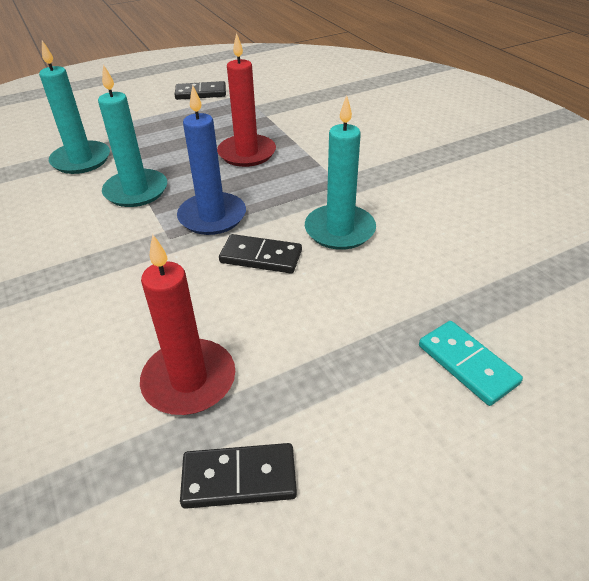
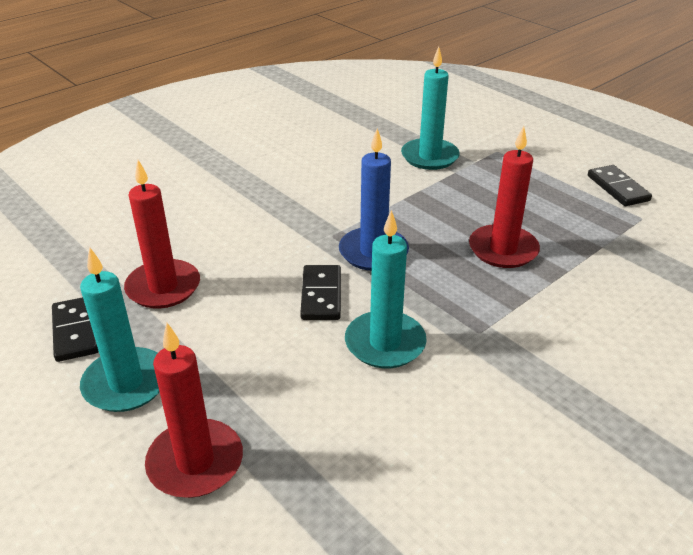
camera: 75 degrees right, 5 degrees down
(136, 191) = (395, 199): turquoise candle -> turquoise candle (126, 383)
(467, 364) = (195, 462): turquoise domino -> red candle

